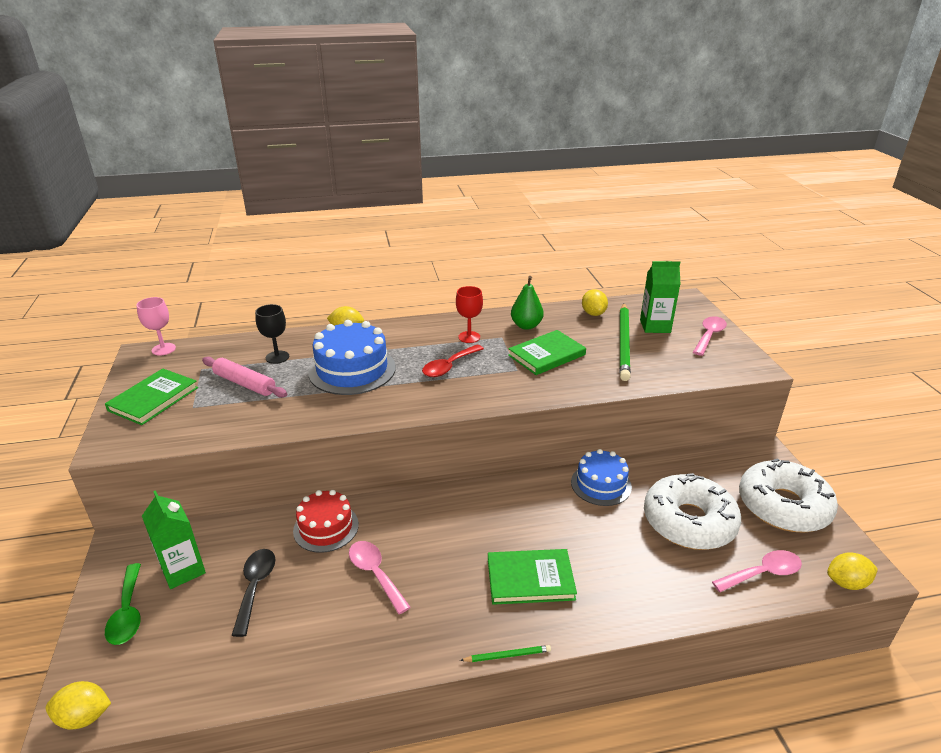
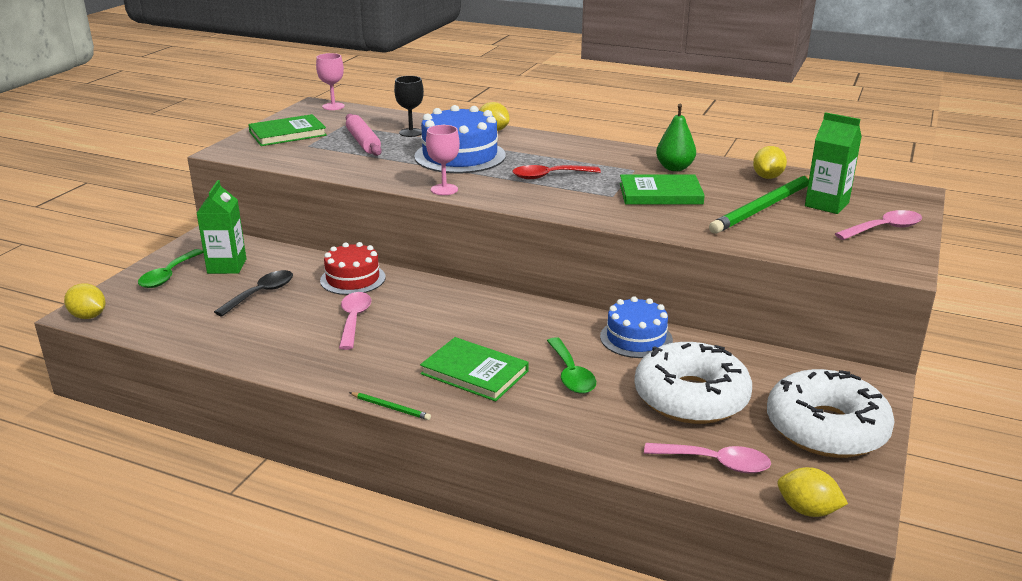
camera: 35 degrees right, 5 degrees down
(383, 413) = (444, 189): none -> pink goblet
(469, 337) = (601, 161): red goblet -> none
(597, 542) = (571, 374): none -> green spoon

